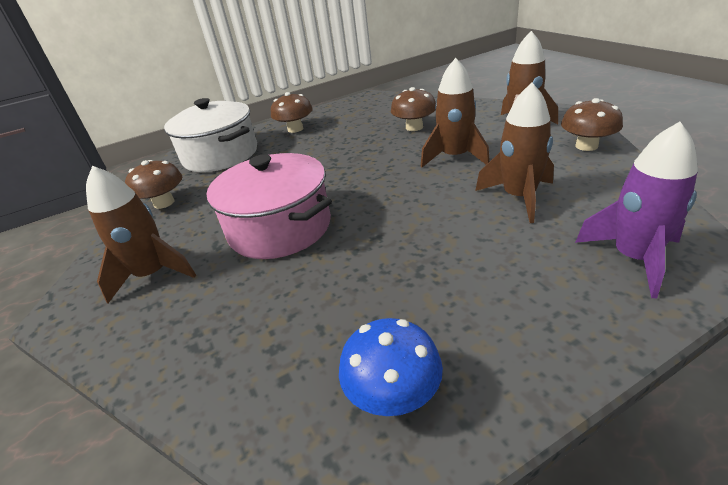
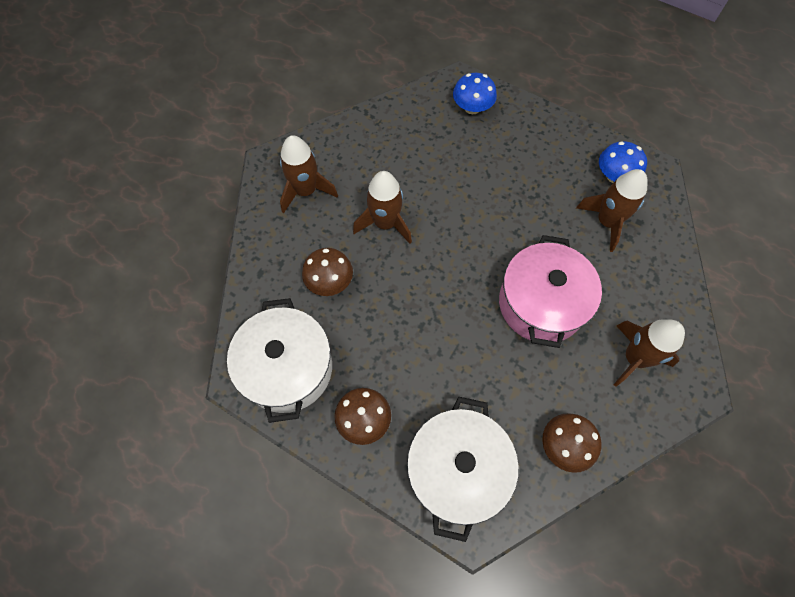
camera: 125 degrees left, 30 degrees up
(360, 109) = (287, 368): none -> white pot
(519, 197) = (432, 167): brown rocket -> brown rocket (607, 222)
(586, 146) = (338, 141): brown mushroom -> none
(633, 258) = (472, 107): purple rocket -> blue mushroom

